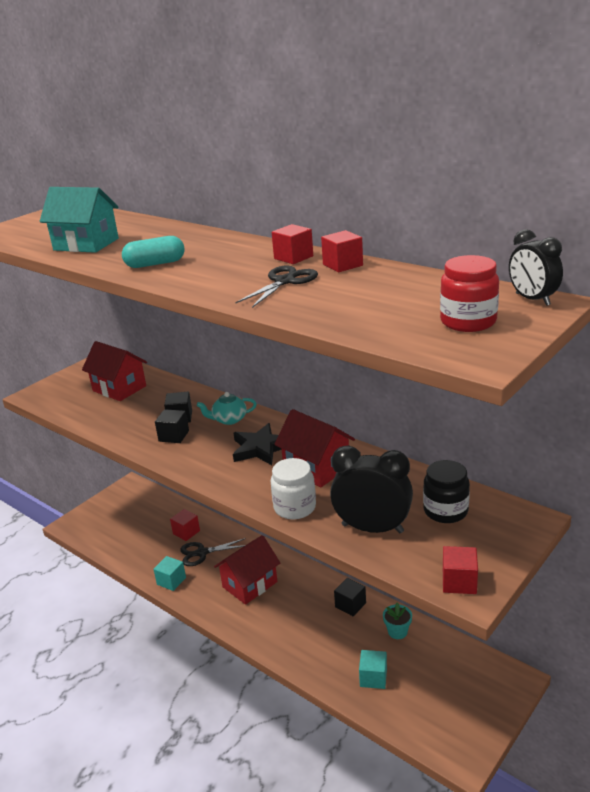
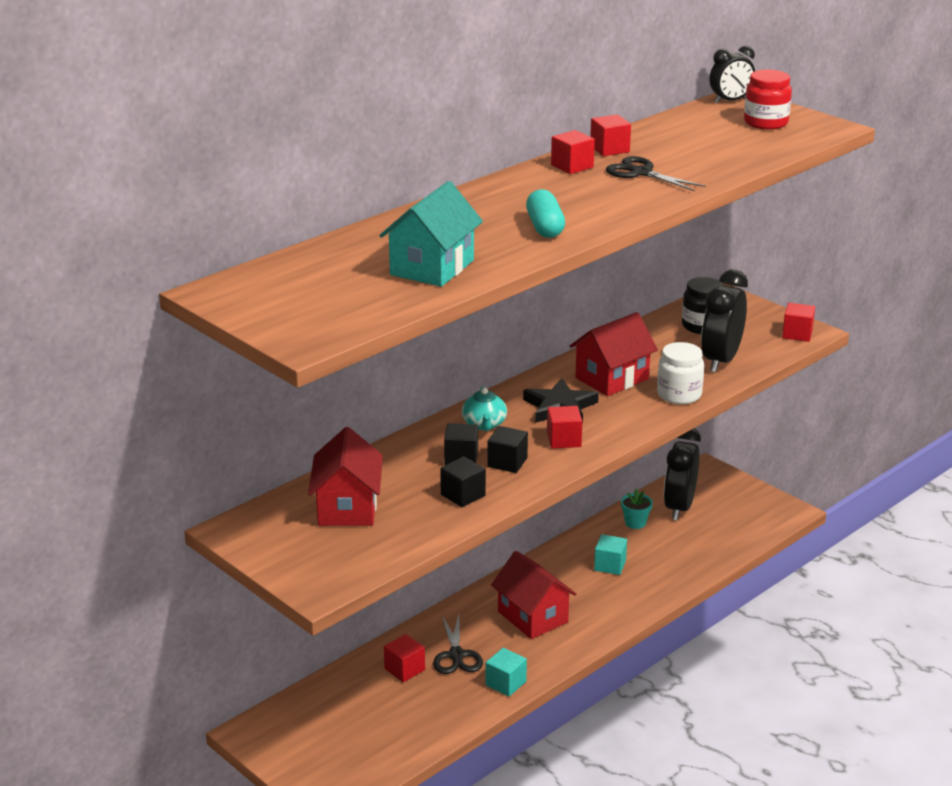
camera: 85 degrees left, 0 degrees up
(119, 388) = (347, 508): red house -> red house turned 45 degrees counterclockwise
(208, 456) = (564, 440): none -> red cube
(350, 605) = (588, 547): black cube -> black cube (463, 495)
(373, 677) = (694, 545): turquoise cube -> turquoise cube (610, 565)
(434, 661) = (679, 507): none -> black clock

